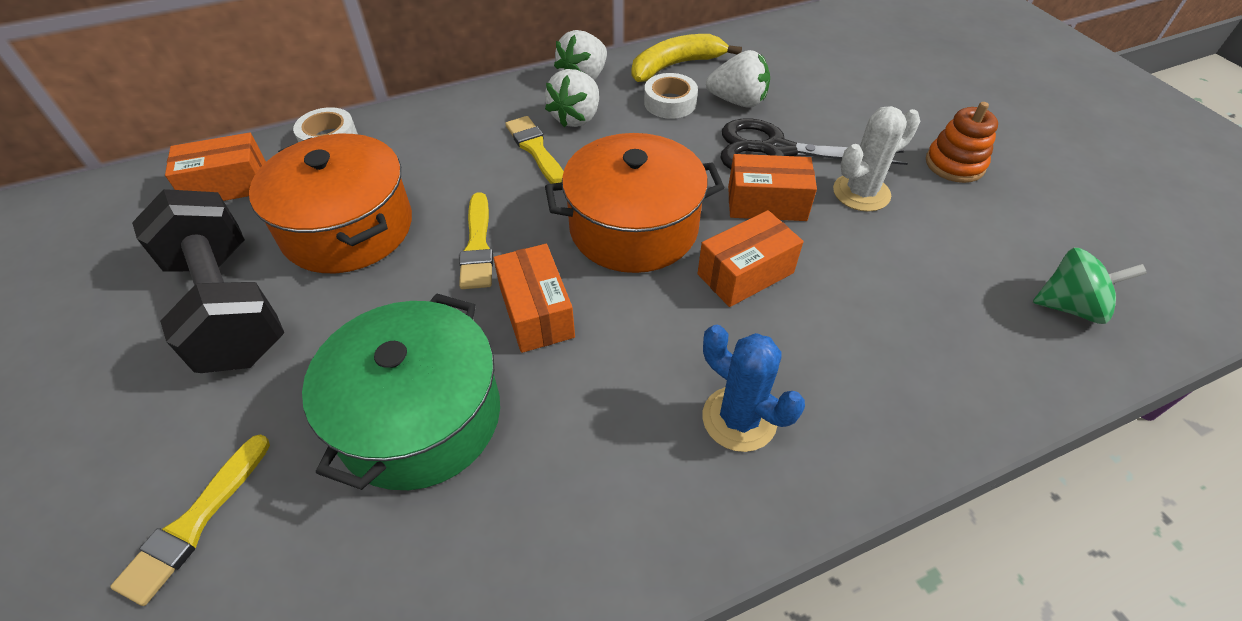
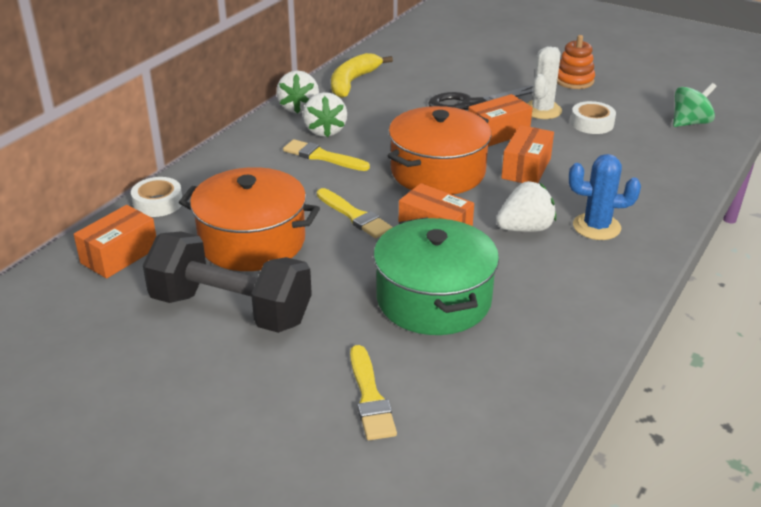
camera: 35 degrees left, 15 degrees down
(670, 103) = (376, 103): white tape -> white tape (592, 123)
(738, 101) = (418, 89): white strawberry -> white strawberry (525, 228)

